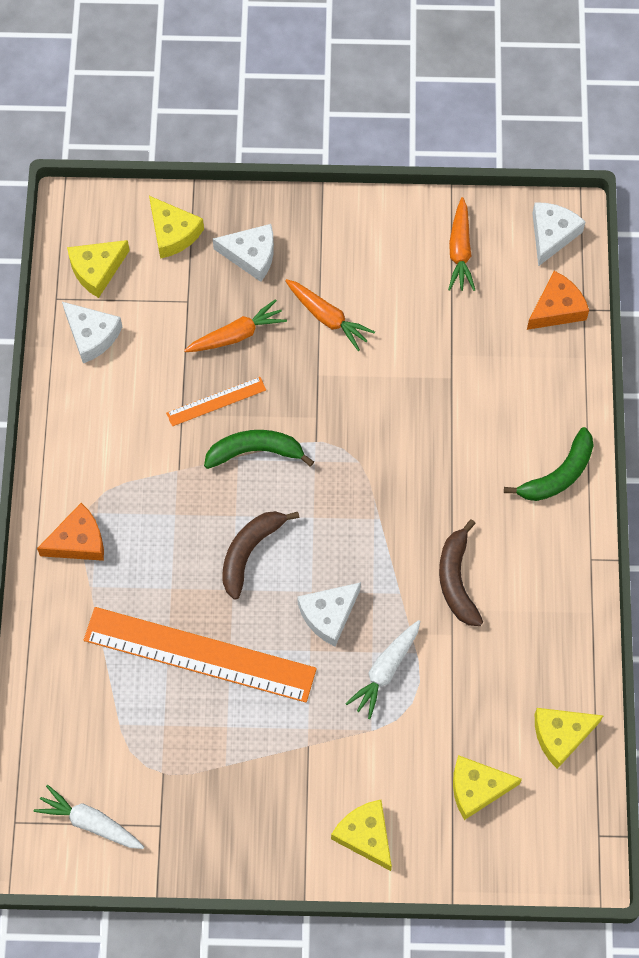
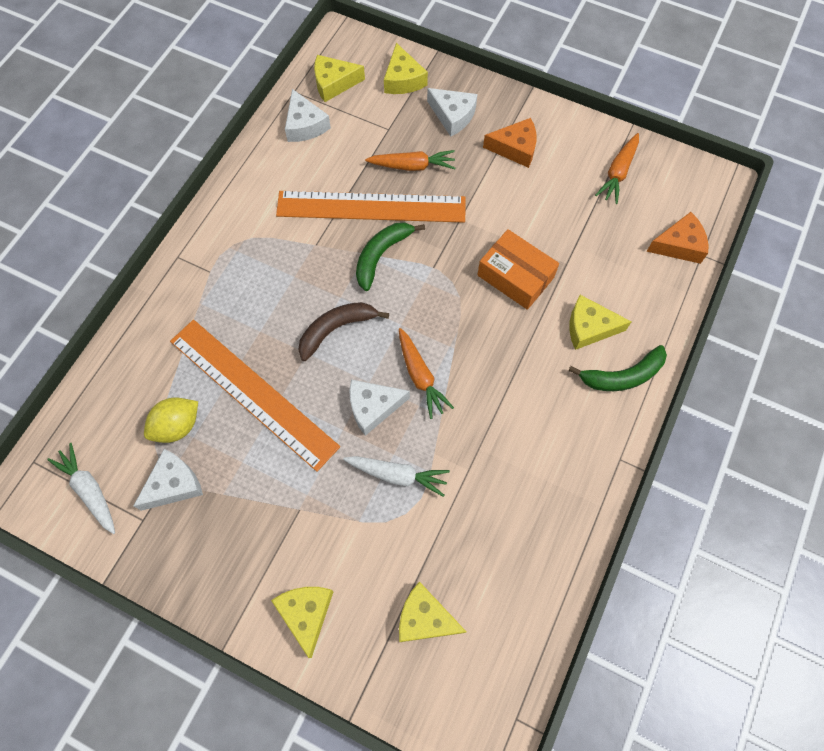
camera: 25 degrees right, 0 degrees up
(78, 541) = (210, 265): orange cheese -> orange cheese (515, 148)
(141, 721) = (177, 426): none -> yellow lemon
(216, 401) = (371, 207): orange ruler -> orange ruler, size x2.18
(255, 451) = (381, 255): green banana -> green banana turned 75 degrees counterclockwise
(327, 317) = (488, 180): orange carrot -> orange carrot (420, 376)
(385, 670) = (397, 475): white carrot -> white carrot turned 135 degrees counterclockwise
(405, 415) = (515, 276): none -> orange box
(457, 580) = (494, 425): brown banana -> none
(552, 235) = (699, 189): white cheese -> white cheese (174, 484)
(561, 735) = (523, 605): yellow cheese -> yellow cheese (589, 327)

